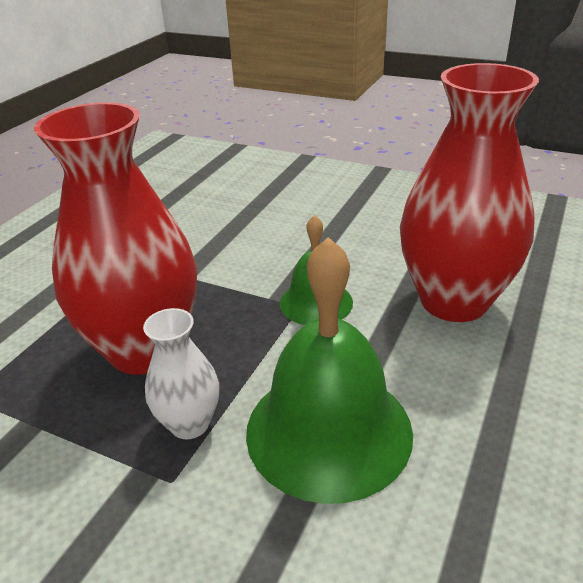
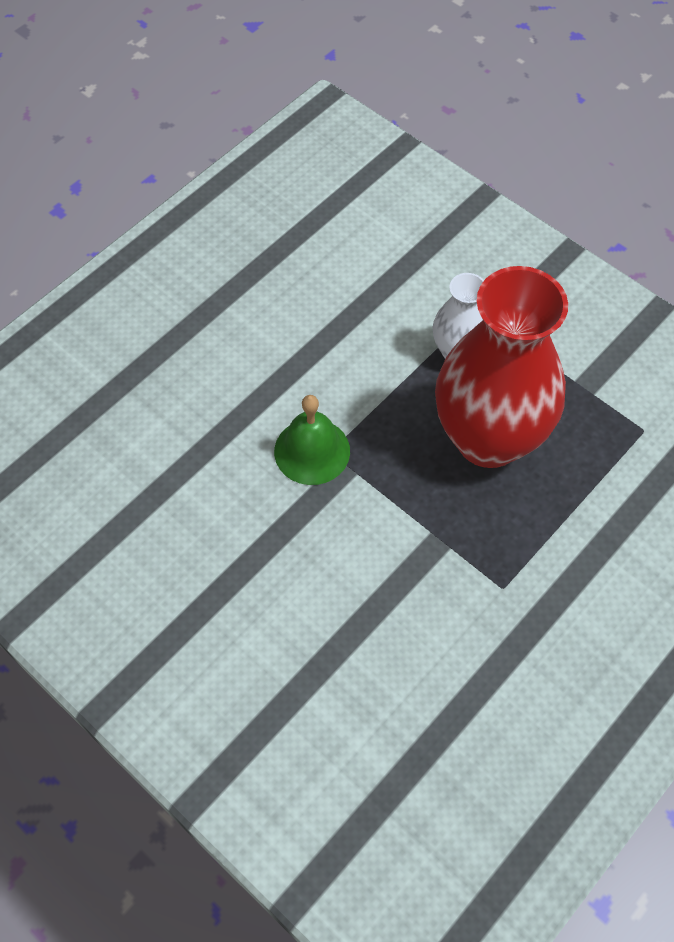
camera: 165 degrees left, 25 degrees up
(328, 430) = (355, 317): green bell -> none
(454, 301) = (181, 412): red vase -> none

